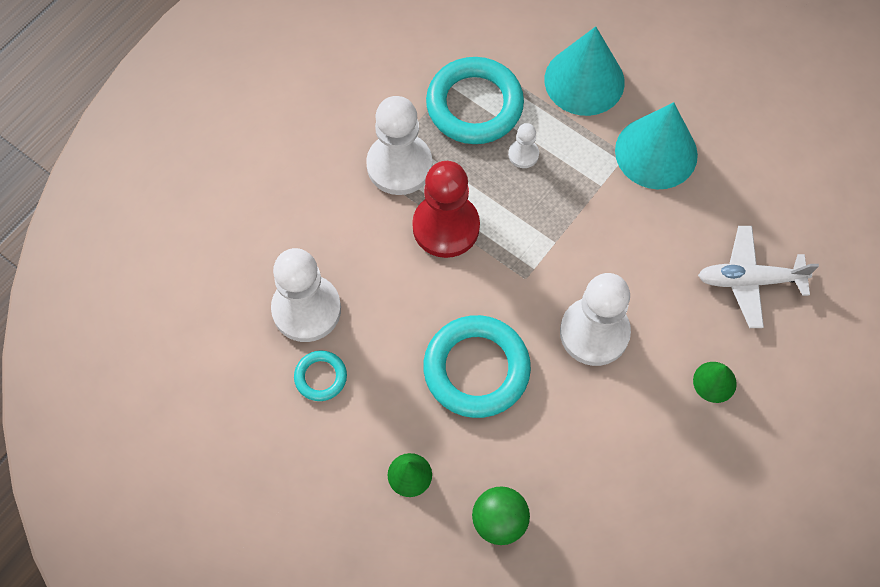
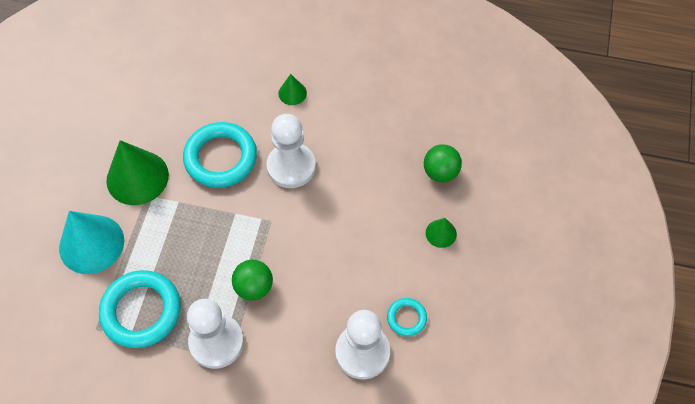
camera: 115 degrees left, 5 degrees down
(446, 227) = (254, 287): red pawn -> green ball
(476, 369) = (351, 224): turquoise ring -> turquoise ring (221, 158)
(523, 154) = (172, 260): white pawn -> none
(656, 152) = (137, 177): turquoise cone -> green cone
(750, 280) = (214, 96): white plane -> none

